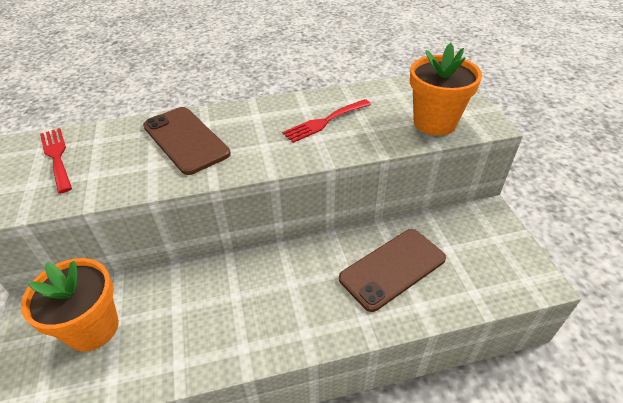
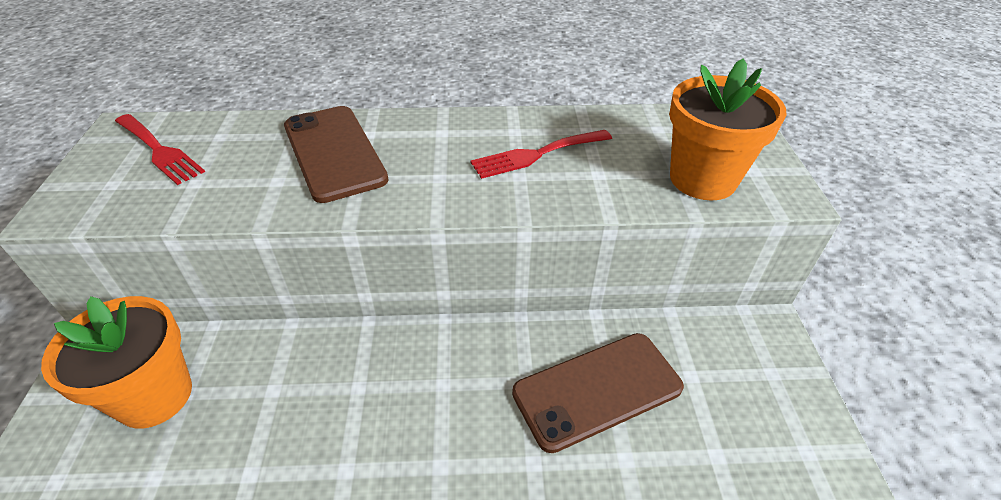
camera: 10 degrees right, 0 degrees up
(57, 156) = (159, 151): red fork -> red fork turned 150 degrees clockwise

